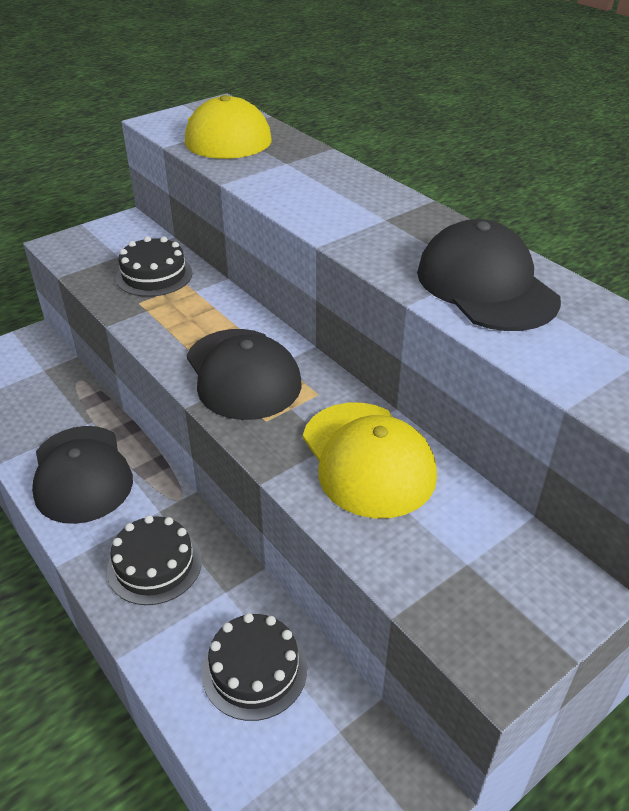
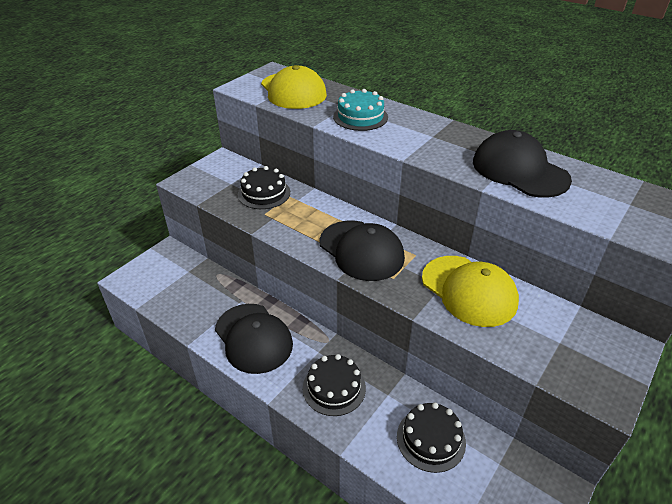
camera: 15 degrees left, 0 degrees up
(296, 180) = (360, 117): none -> turquoise cake

